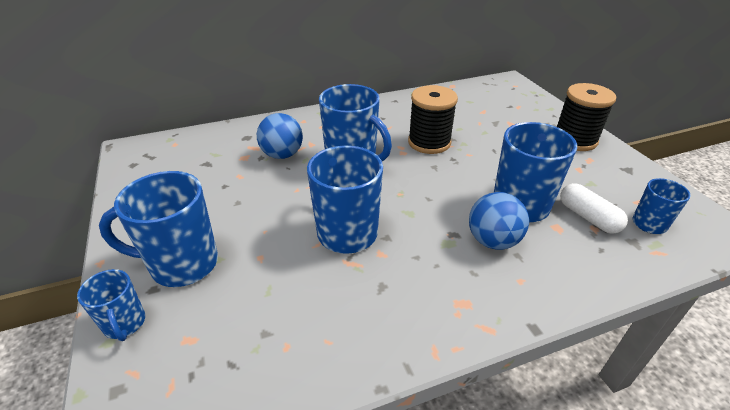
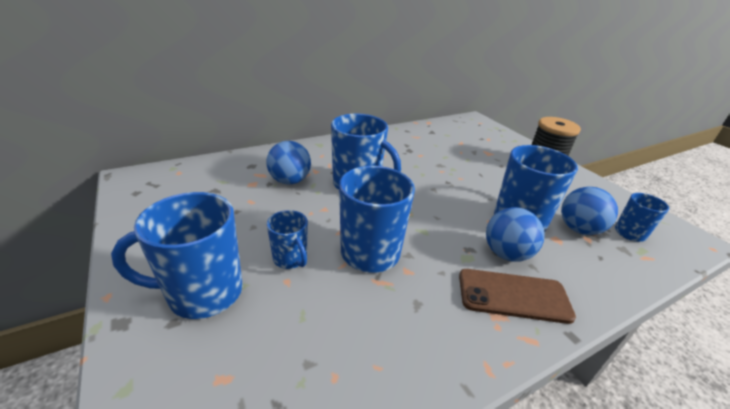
camera: 10 degrees left, 5 degrees down
(125, 324) = (143, 366): blue mug -> blue mug (290, 259)
(429, 142) = (423, 168): black spool -> none
(485, 284) = (513, 295): none -> brown phone
(588, 217) = (578, 229): white capsule -> blue ball

